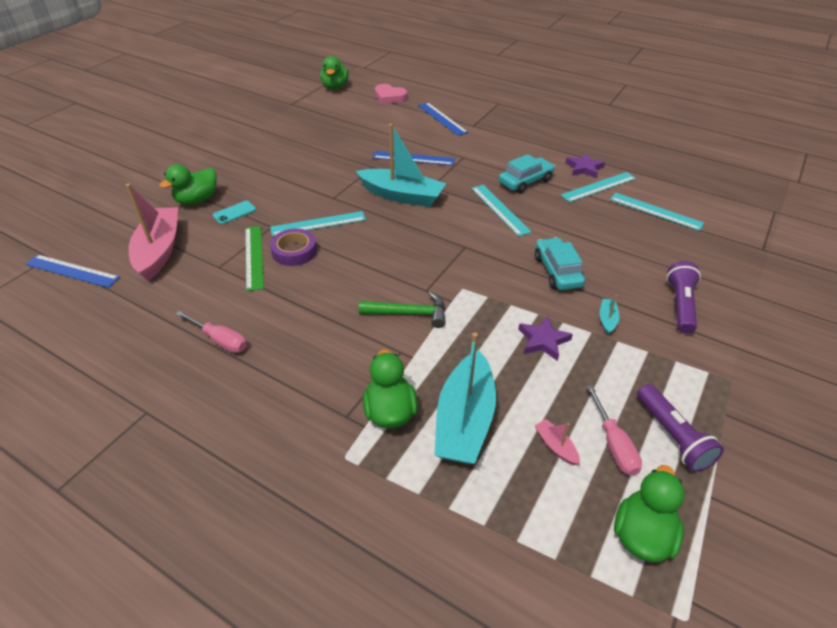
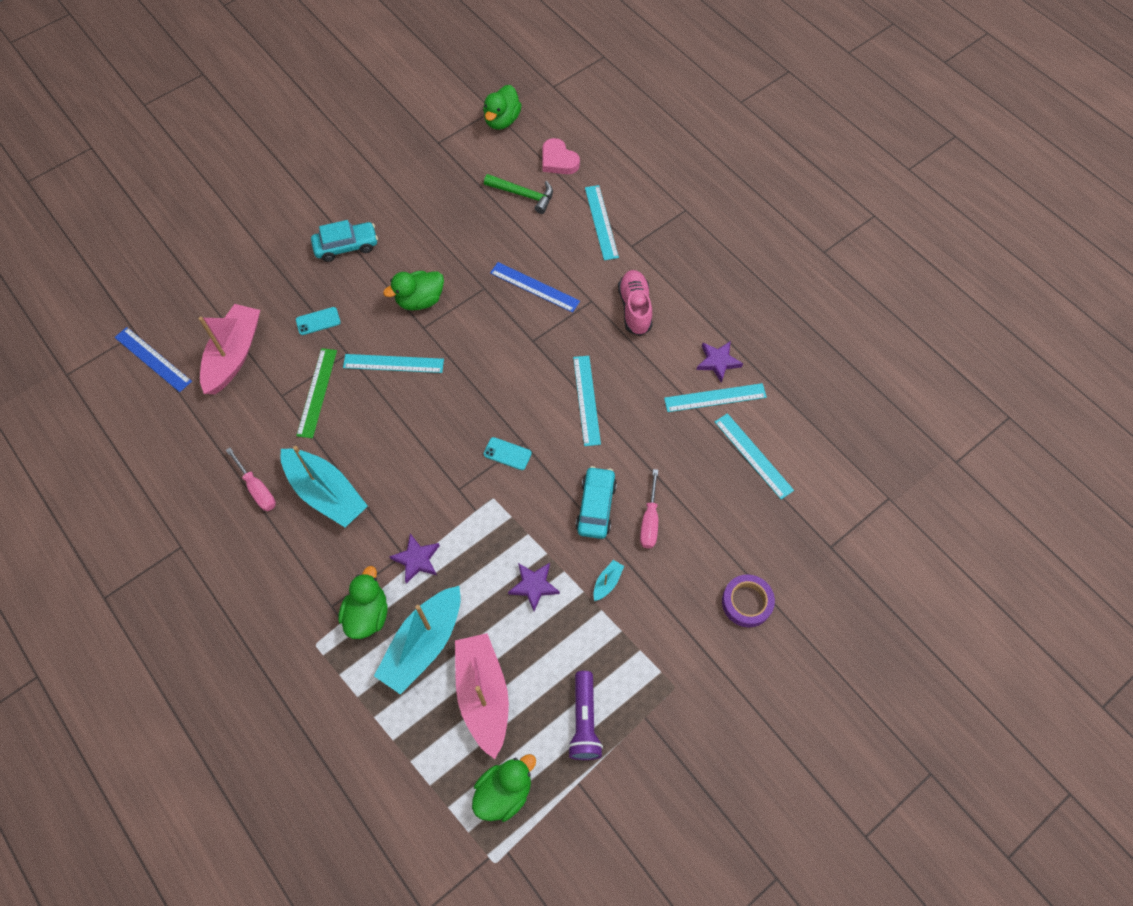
camera: 20 degrees right, 20 degrees up
(197, 200) = (287, 290): green duck -> green duck (420, 300)
(294, 251) = (356, 397): purple tape -> purple tape (747, 602)
(402, 196) = (494, 346): turquoise boat -> turquoise boat (326, 493)
(409, 313) = (430, 513): green hammer -> green hammer (523, 195)
(417, 352) = (417, 559): none -> purple star
(442, 118) = (601, 222): blue ruler -> turquoise ruler
(456, 256) = (507, 454): none -> turquoise phone
(500, 154) = (635, 308): none -> pink shoe
(525, 181) = (638, 364): turquoise car -> turquoise car (346, 246)
(555, 446) = (483, 695): pink boat -> pink boat, size x2.47
(613, 443) = (531, 710): pink screwdriver -> pink screwdriver (650, 520)
(680, 305) = (689, 589): purple flashlight -> none

